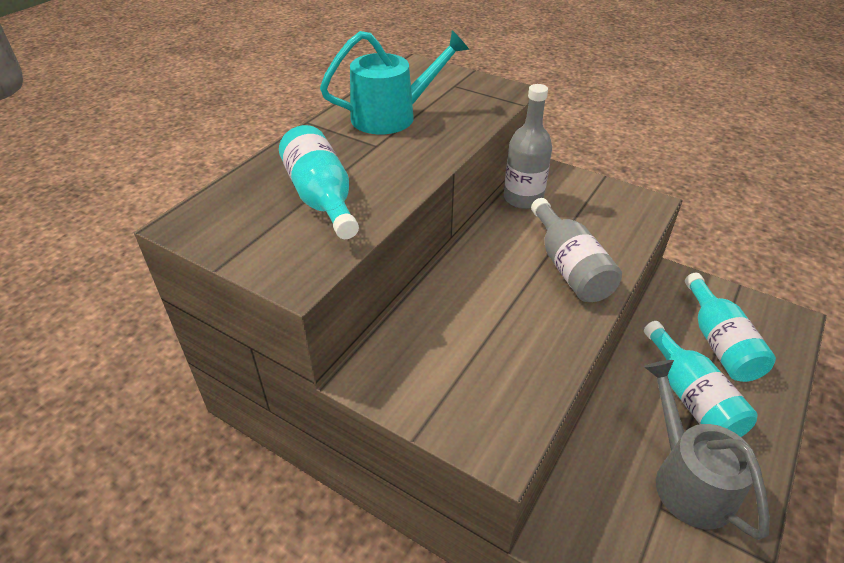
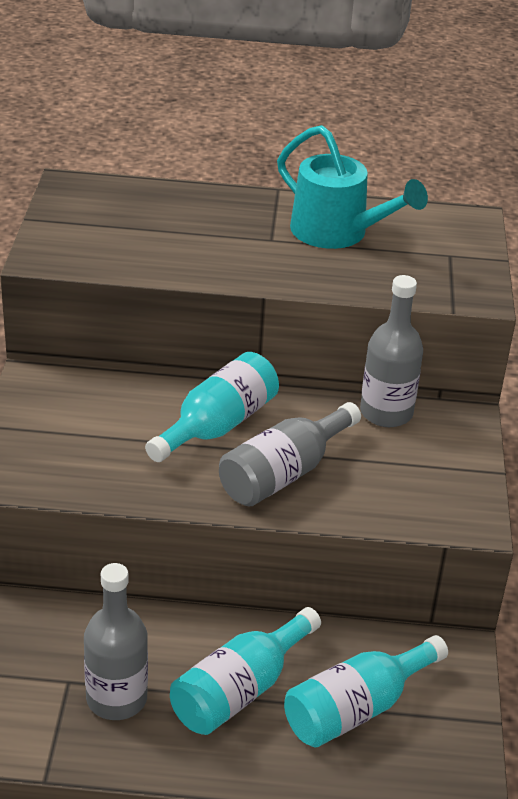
camera: 60 degrees right, 5 degrees down
(321, 198) = (157, 236): turquoise bottle -> turquoise bottle (217, 425)
(687, 479) = (116, 698): grey watering can -> grey bottle

